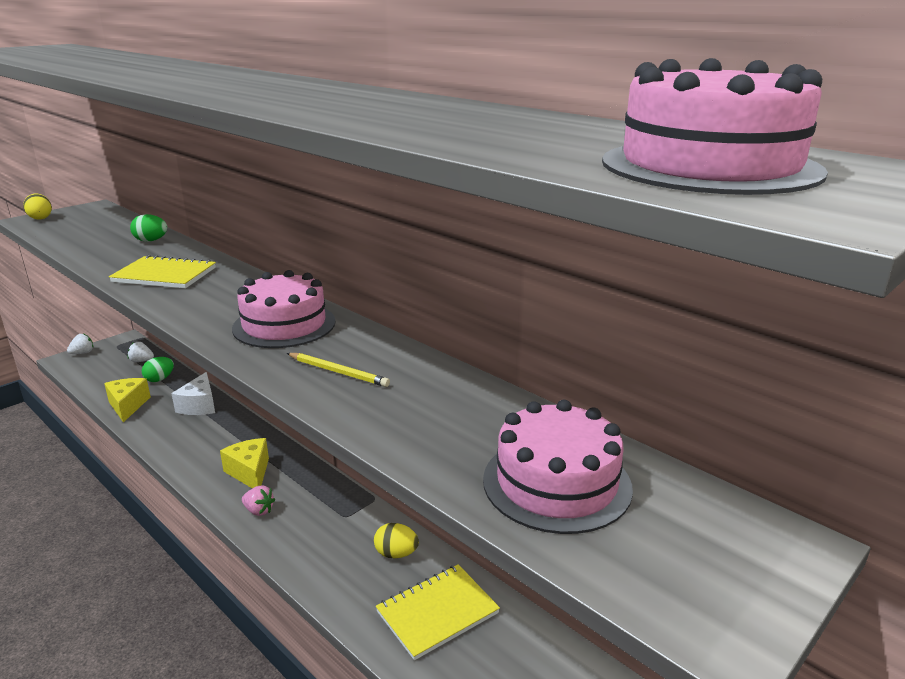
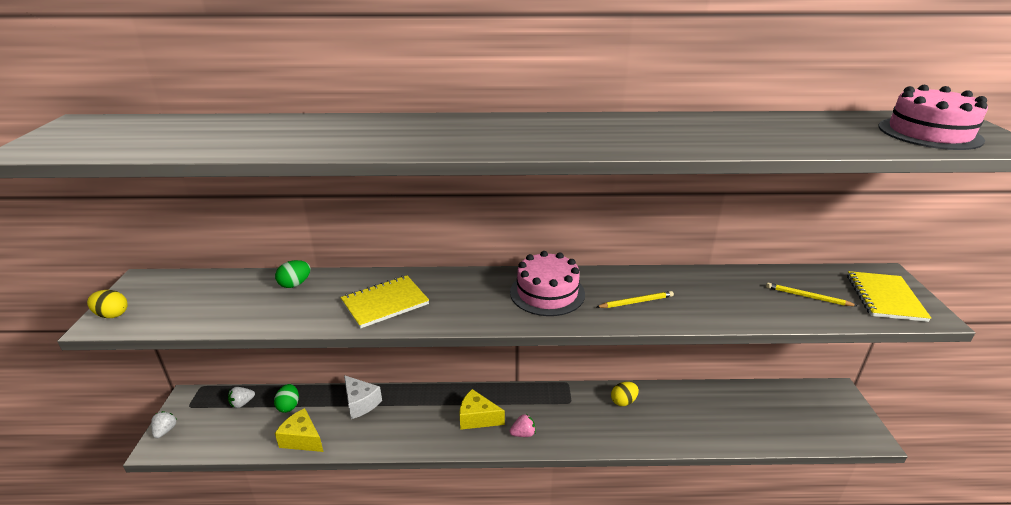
camera: 45 degrees left, 5 degrees up
(437, 612) = (681, 413): yellow notebook -> yellow notebook (885, 298)
(556, 483) = (807, 297): pink cake -> yellow pencil

